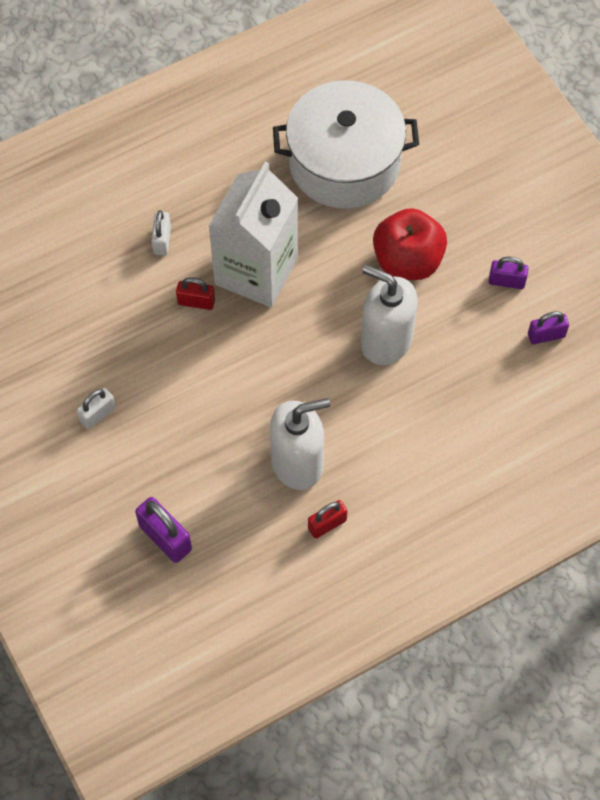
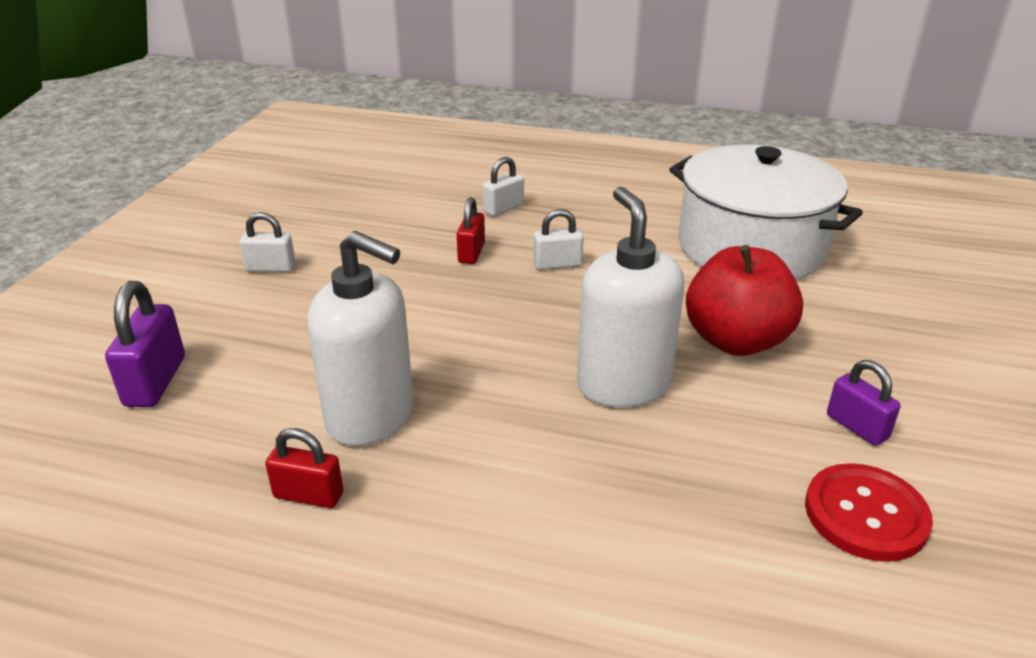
camera: 45 degrees right, 30 degrees down
(196, 302) = (471, 253): red padlock -> red padlock turned 45 degrees clockwise
(256, 271) = (557, 264): white carton -> white padlock
(546, 335) = (865, 514): purple padlock -> red button

